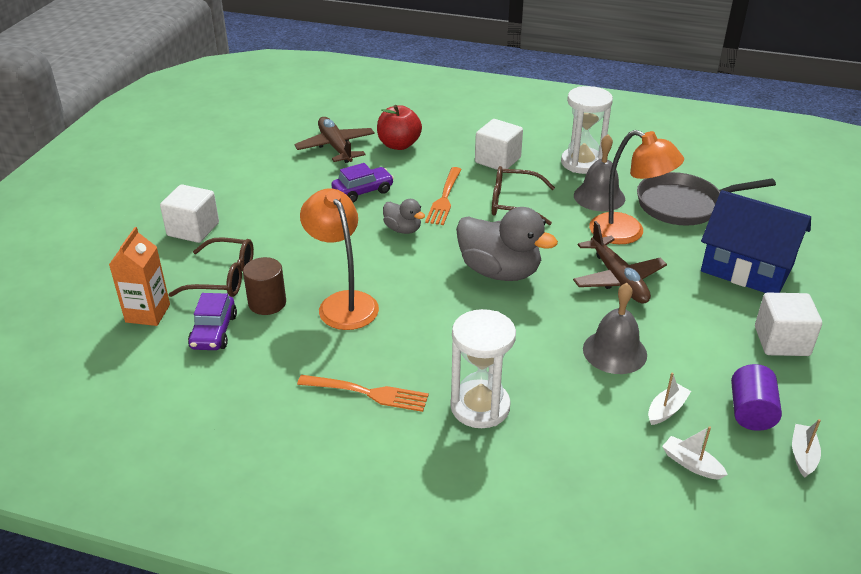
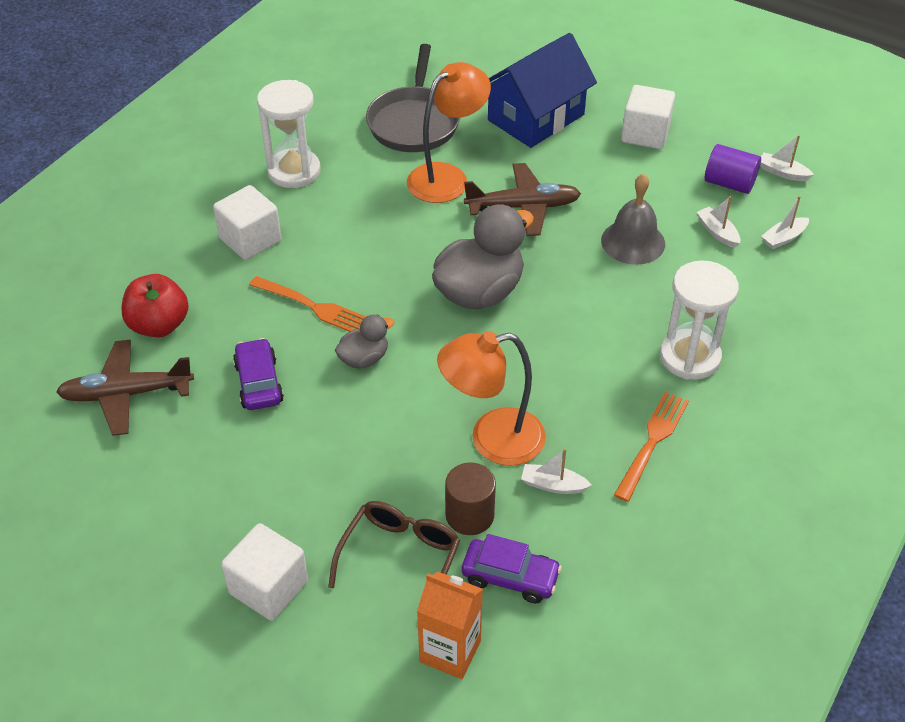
camera: 75 degrees left, 10 degrees up
(306, 341) = (553, 485): none -> white boat
(513, 204) = (352, 249): brown glasses -> none
(599, 197) = (370, 178): grey bell -> none

